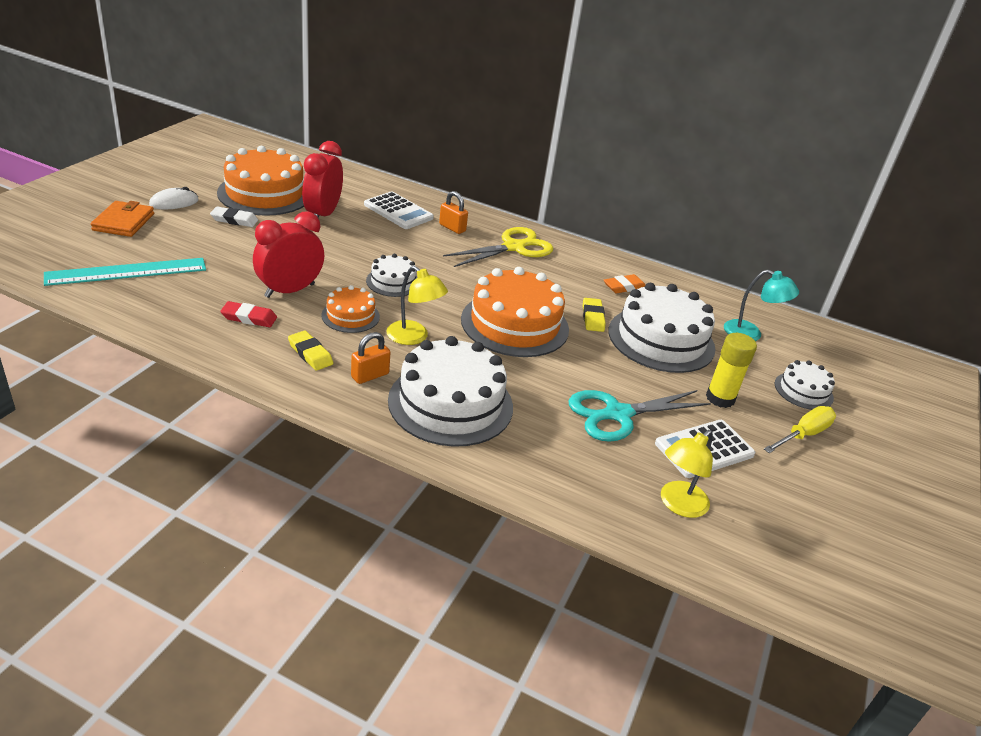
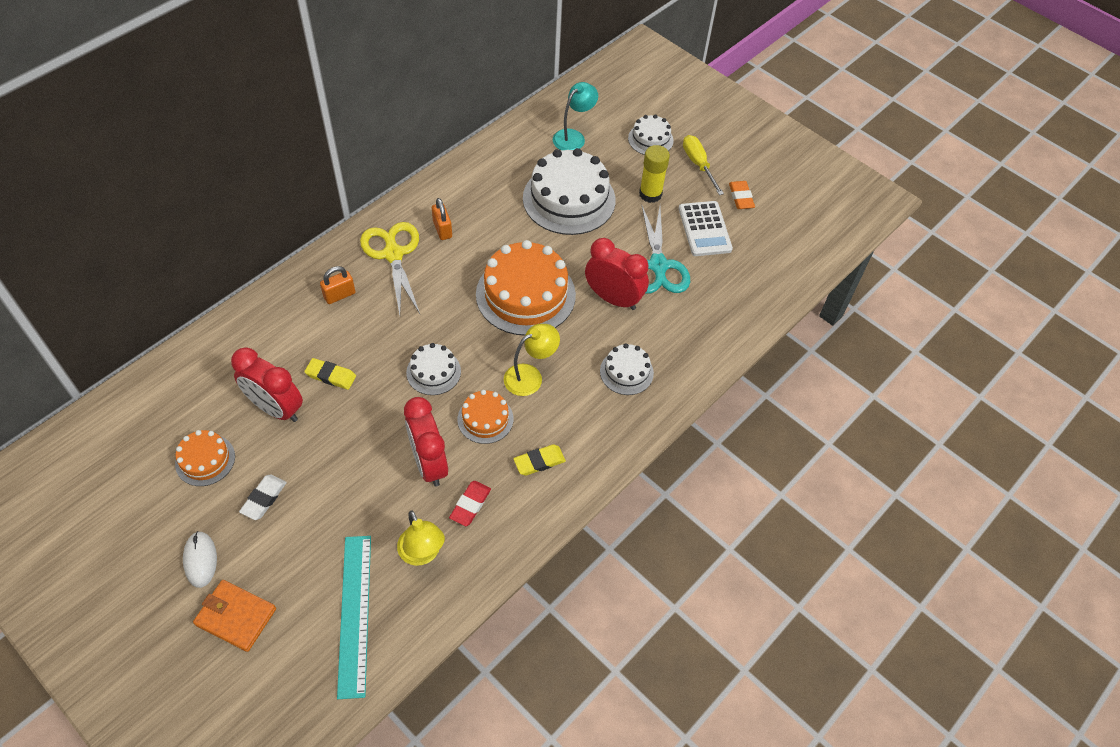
camera: 70 degrees left, 20 degrees up
(265, 193) = (205, 460): orange cake -> orange cake, size x0.51
(370, 375) = (580, 421): orange padlock -> orange padlock (442, 229)
(398, 211) = (289, 335): white calculator -> none
(450, 403) = (626, 372): white cake -> white cake, size x0.51
(547, 384) = (613, 298): none -> red clock
(592, 317) = (528, 234): yellow eraser -> yellow eraser (331, 376)
(624, 287) = (484, 193): orange eraser -> orange eraser (741, 197)
(678, 505) = (756, 268): yellow lamp -> yellow lamp (422, 554)

